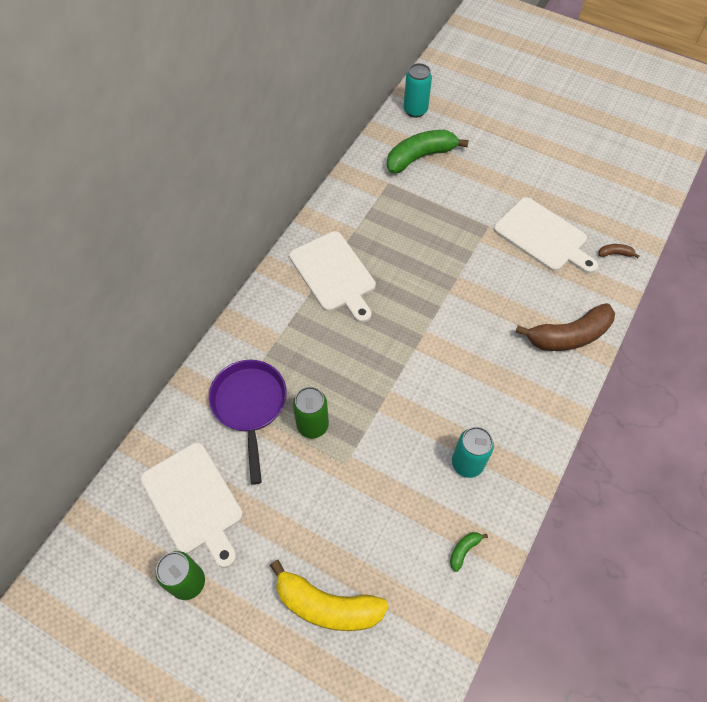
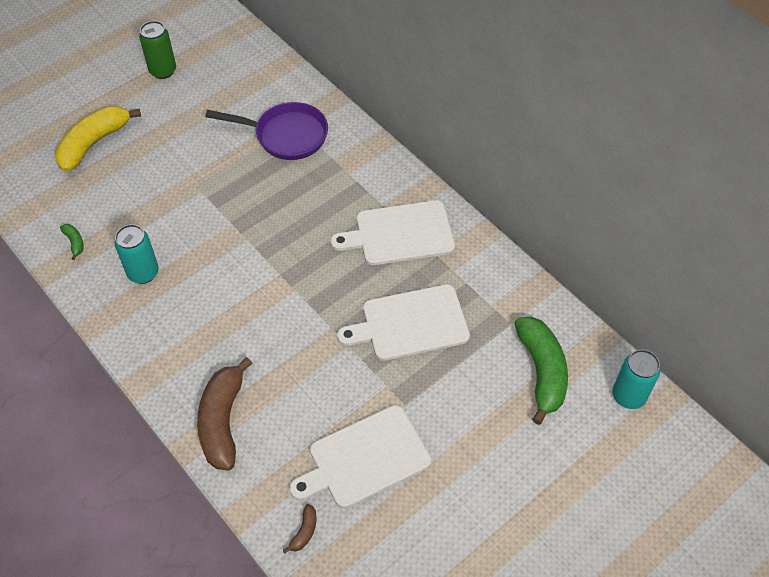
camera: 110 degrees right, 5 degrees down
(194, 501) = (222, 85): white cutting board -> white cutting board (410, 324)
(312, 425) = (244, 173): green can -> none

